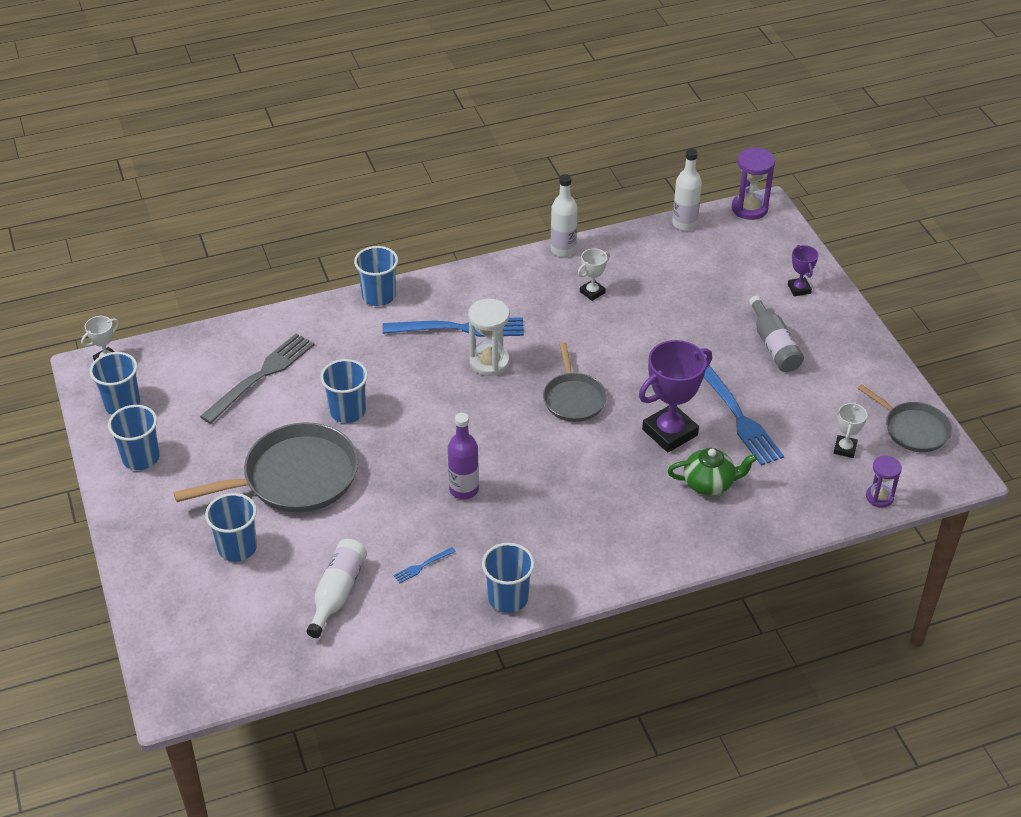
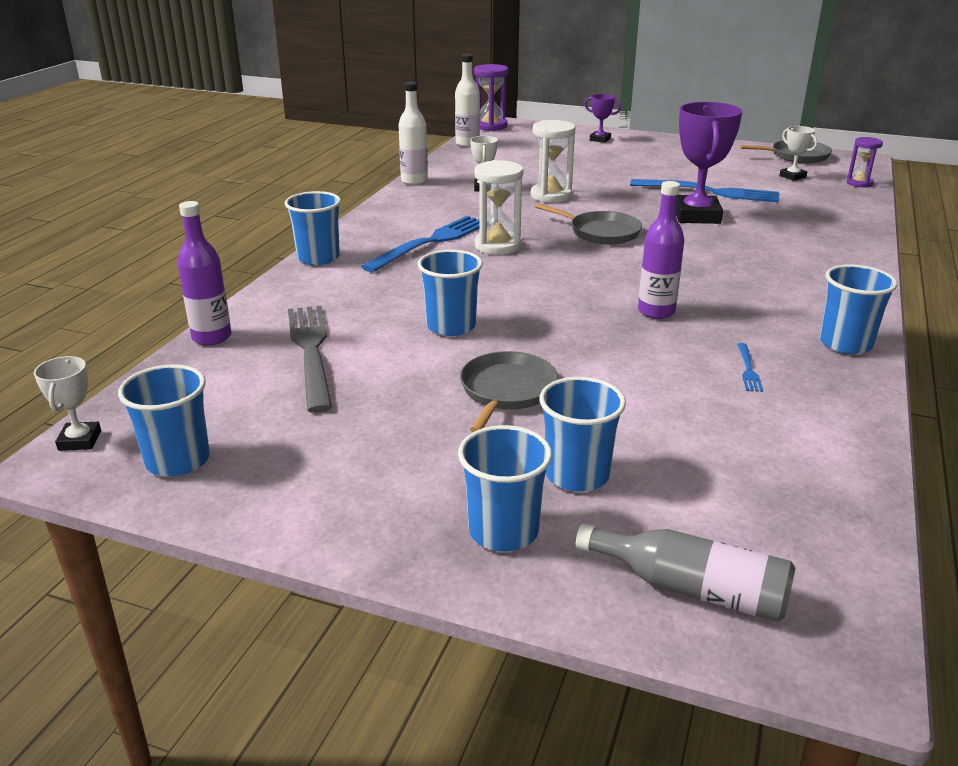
camera: 50 degrees left, 15 degrees down
(141, 458) = (301, 485): blue cup -> blue cup (503, 531)
(238, 328) = (212, 337): none -> purple bottle
(294, 477) = (506, 391): grey pan -> grey pan, size x0.59
(337, 593) = (739, 434): white bottle -> none
(619, 335) = (551, 196): none -> white hourglass
(709, 483) = (778, 222): green teapot -> none
(773, 345) = (647, 161): grey bottle -> grey bottle (692, 589)

